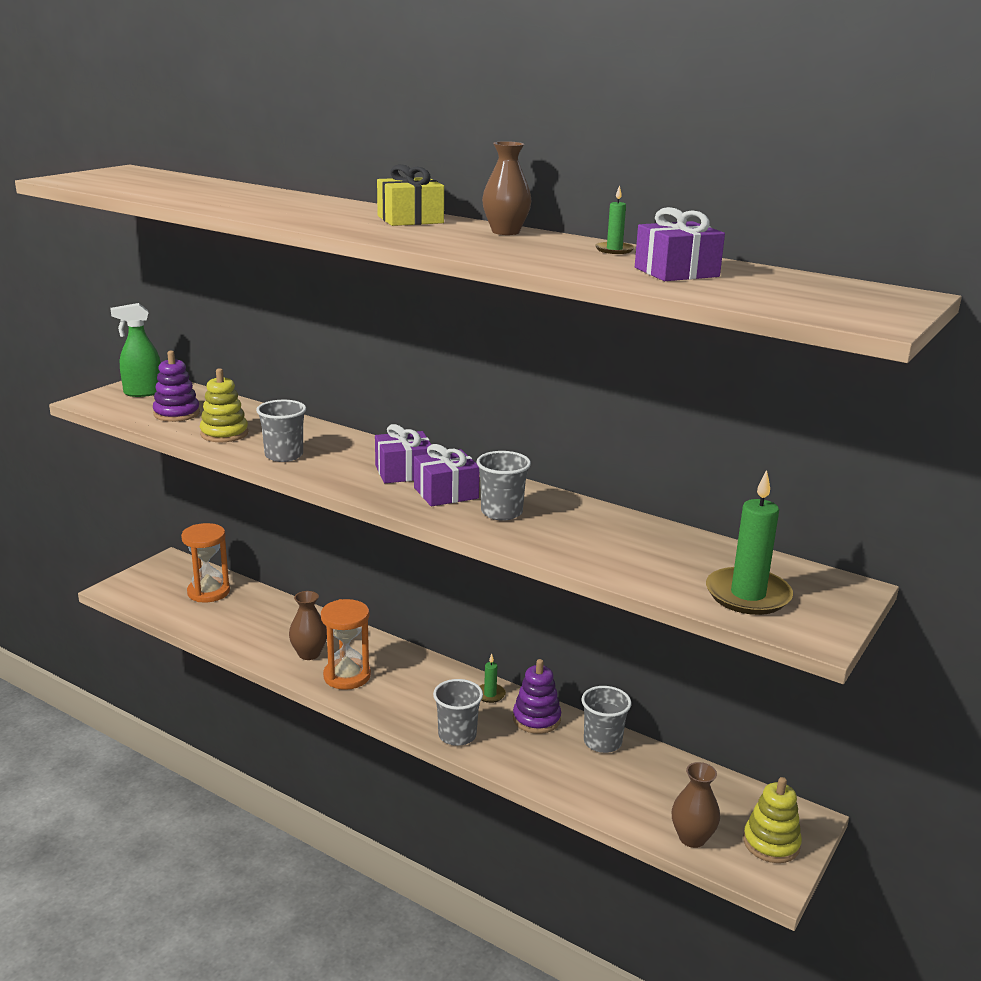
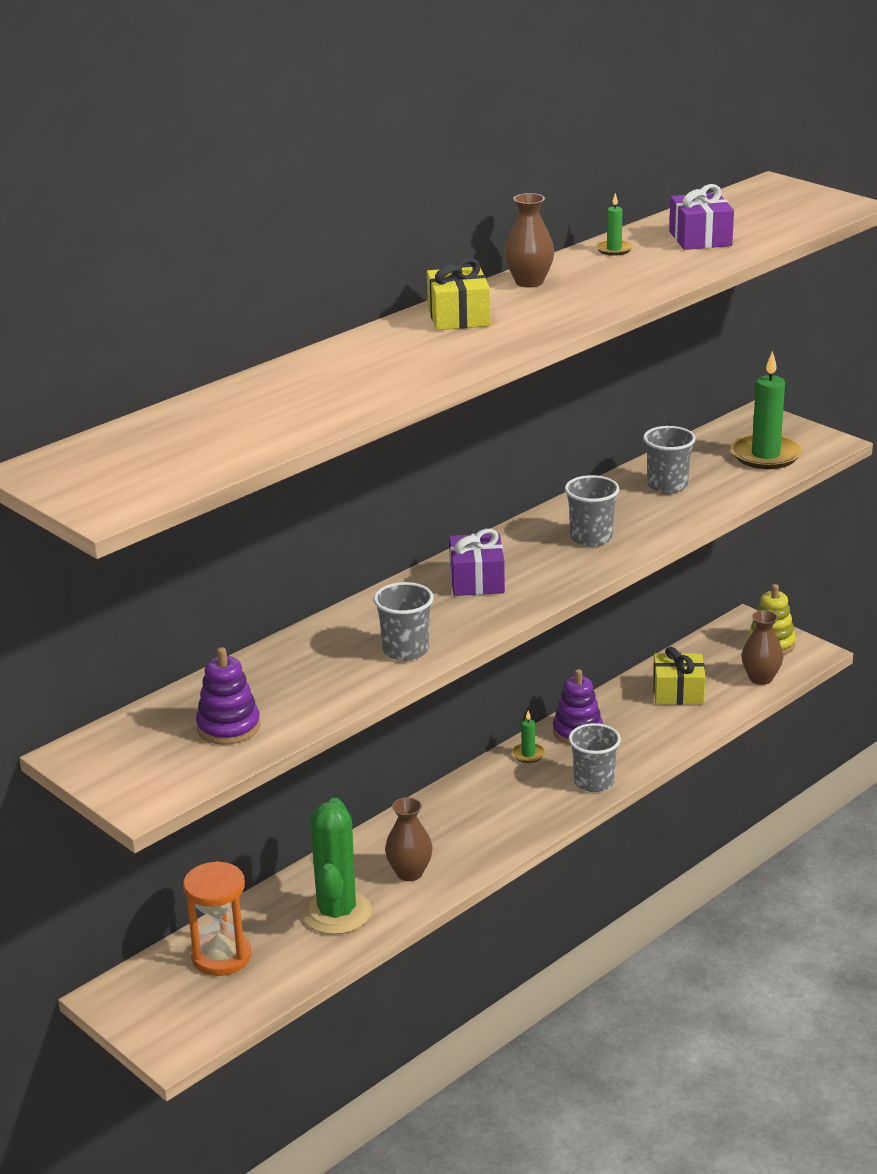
camera: 75 degrees left, 5 degrees up
(142, 393) = (127, 758): green spray bottle -> none
(224, 434) = (318, 690): yellow stacking toy -> none
(257, 629) = (336, 913): none -> green cactus
(347, 676) = (465, 847): orange hourglass -> none
(446, 493) = (538, 562): purple gift -> none
(602, 742) = (623, 700): grey cup -> grey cup (667, 485)
(634, 778) = (678, 692): none -> yellow gift

